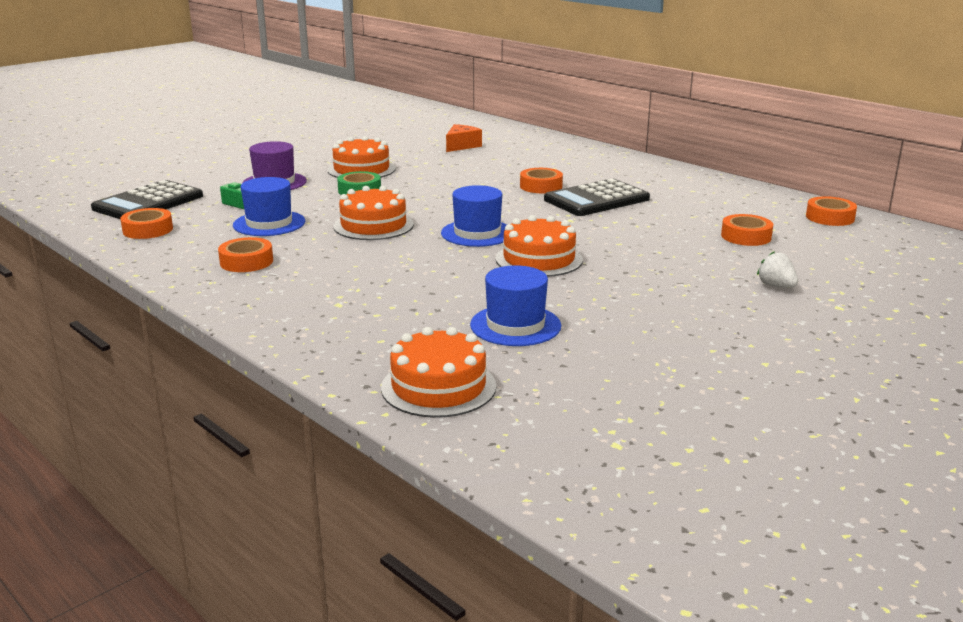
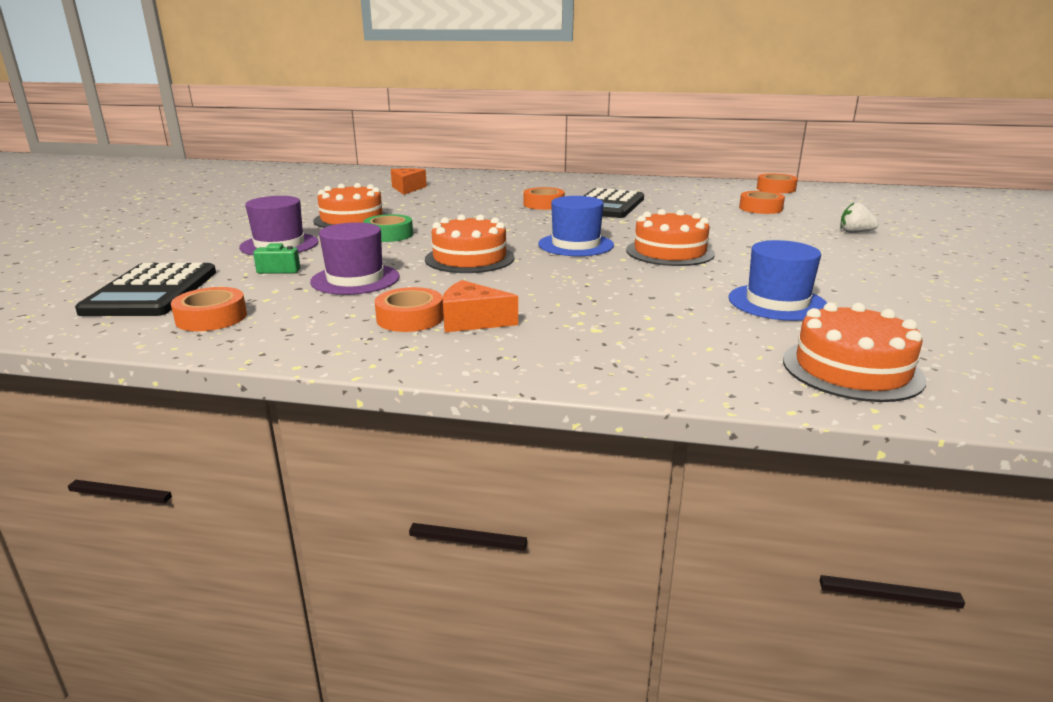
camera: 35 degrees left, 0 degrees up
(269, 223) = (355, 279): blue hat -> purple hat
(277, 275) = (472, 321): none -> orange cheese

